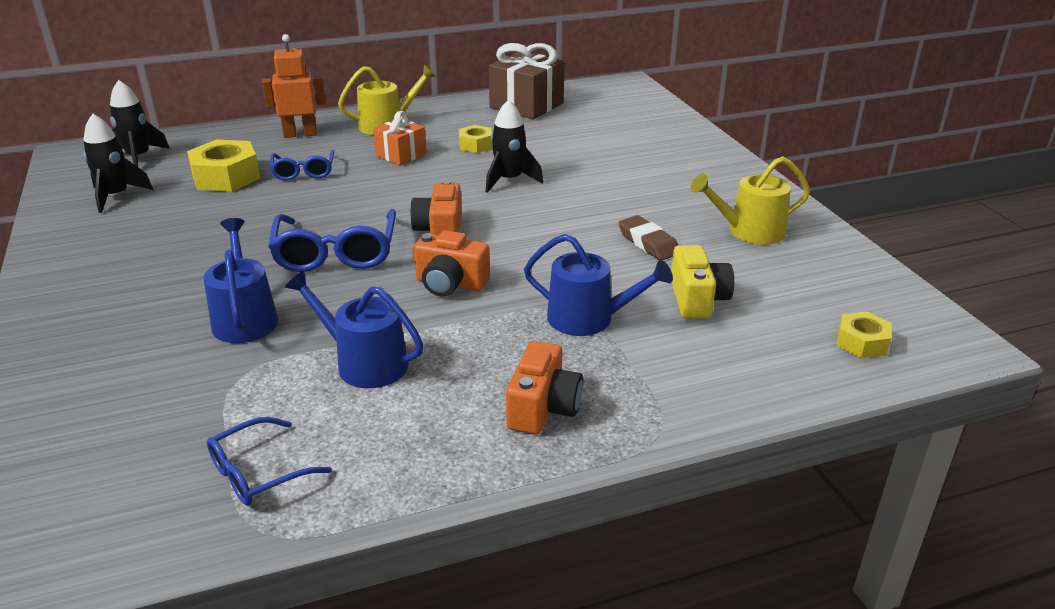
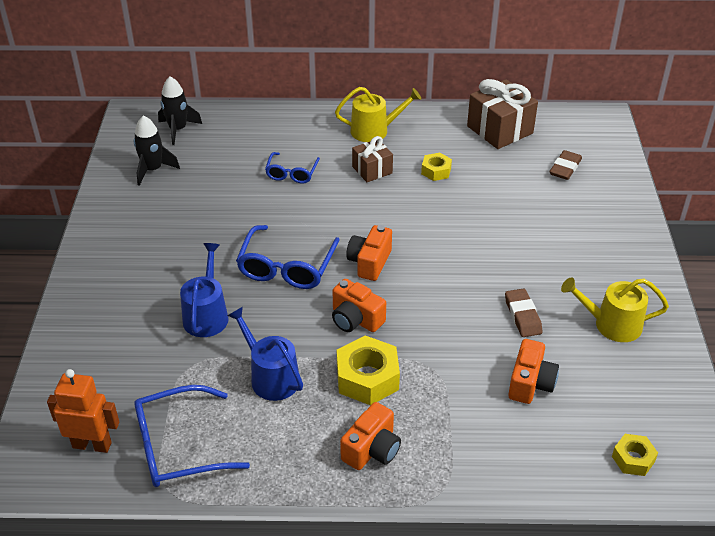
camera: 20 degrees right, 10 degrees up
(226, 177) = (234, 166): yellow nut -> yellow nut (367, 378)
(258, 473) = (178, 447): blue glasses -> blue glasses, size x1.65
(300, 134) = (303, 128): orange robot -> orange robot (92, 445)
(401, 155) = (372, 170): orange gift -> brown gift
(509, 180) = (445, 219): black rocket -> none
(588, 319) = (439, 380): blue watering can -> none
(613, 123) = (565, 168): none -> brown eraser
(697, 299) = (530, 383): yellow camera -> orange camera

